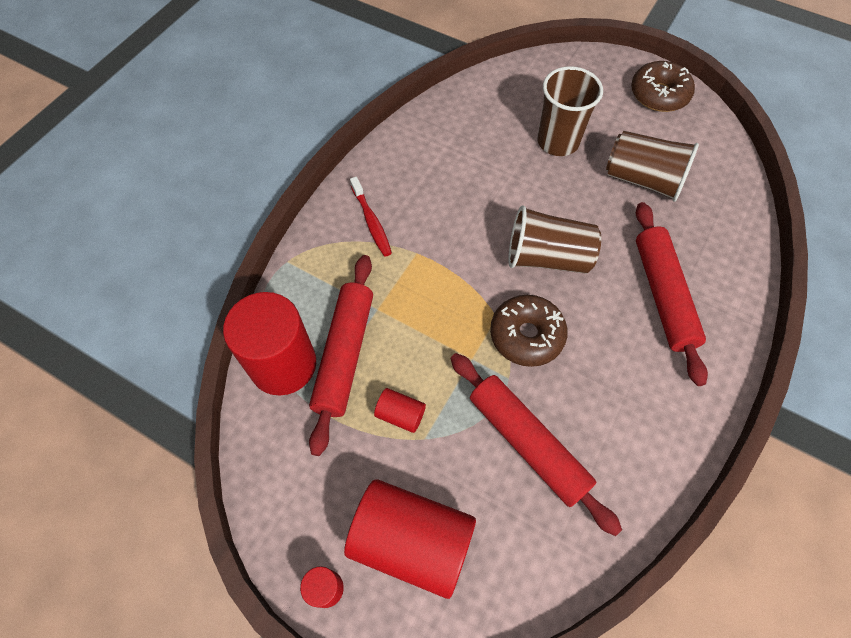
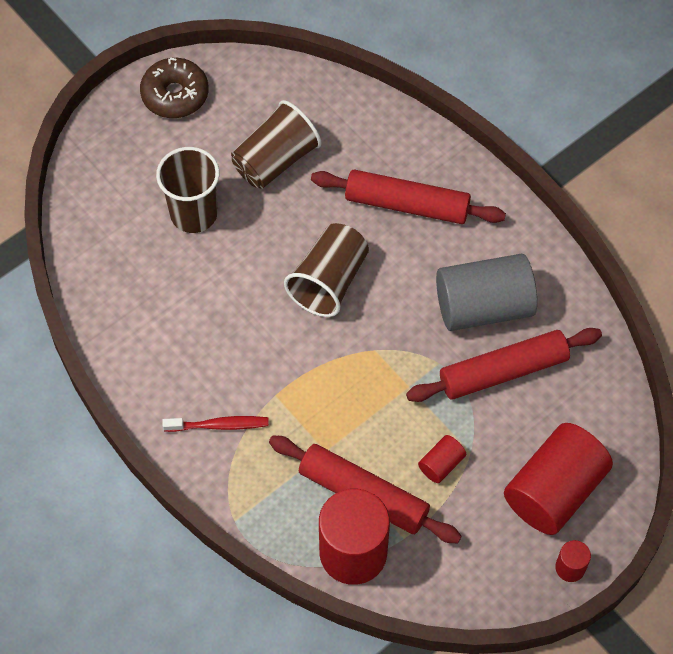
camera: 70 degrees left, 0 degrees up
(526, 335) = (403, 332): brown donut -> none
(591, 400) = (483, 306): none -> grey cylinder

